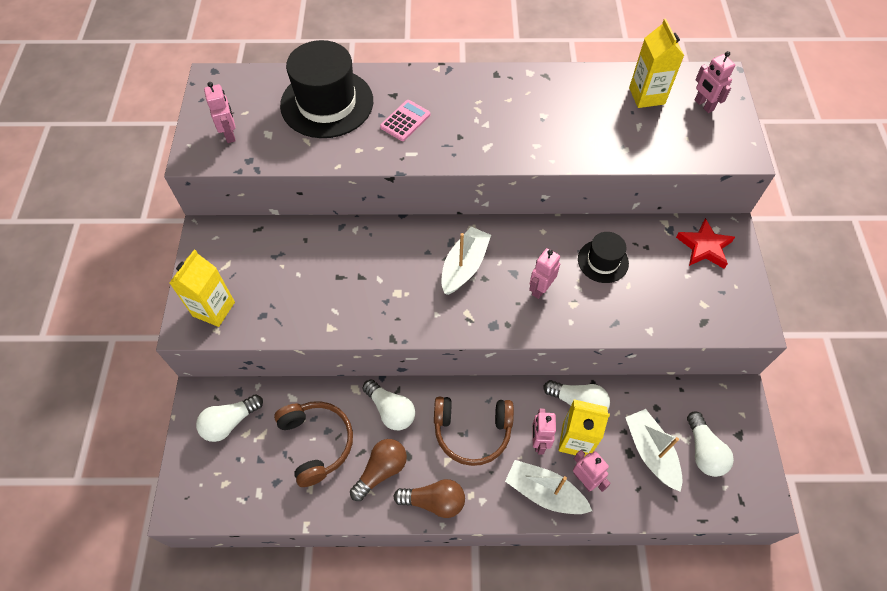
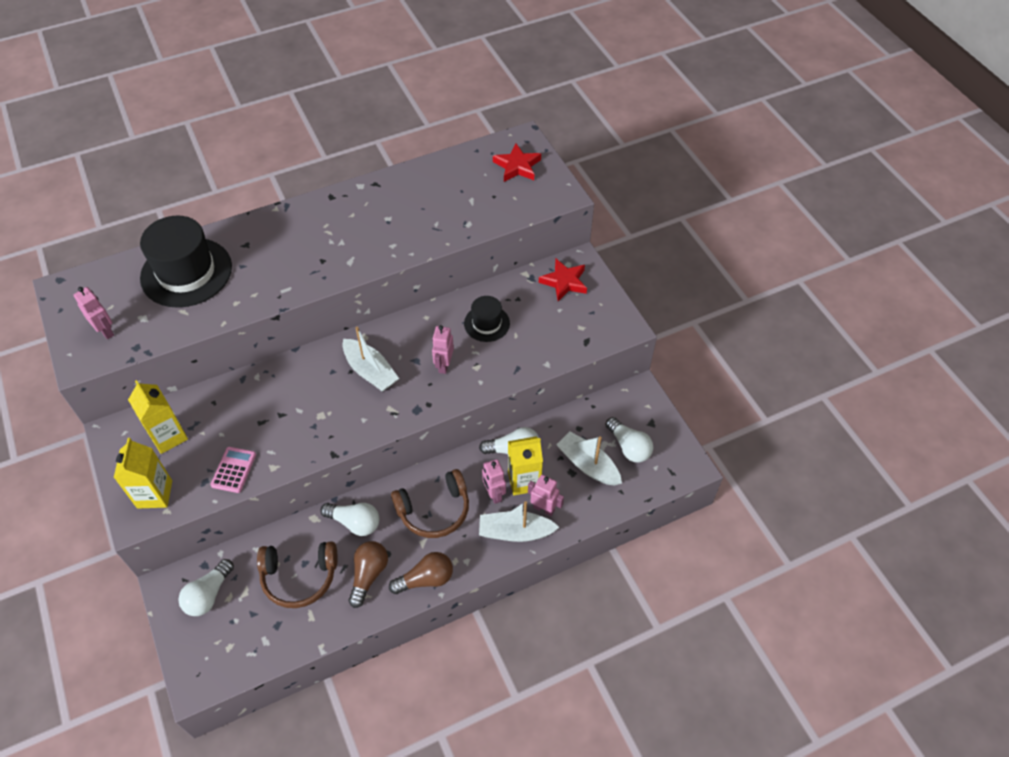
camera: 25 degrees left, 5 degrees down
(317, 443) = (299, 577): brown headphones -> brown headphones turned 135 degrees clockwise
(405, 121) = (267, 263): pink calculator -> pink calculator (234, 470)
(464, 266) = (370, 371): white boat -> white boat turned 135 degrees clockwise
(646, 96) = (468, 173): yellow carton -> yellow carton (168, 436)
(703, 105) = (517, 166): pink robot -> red star

